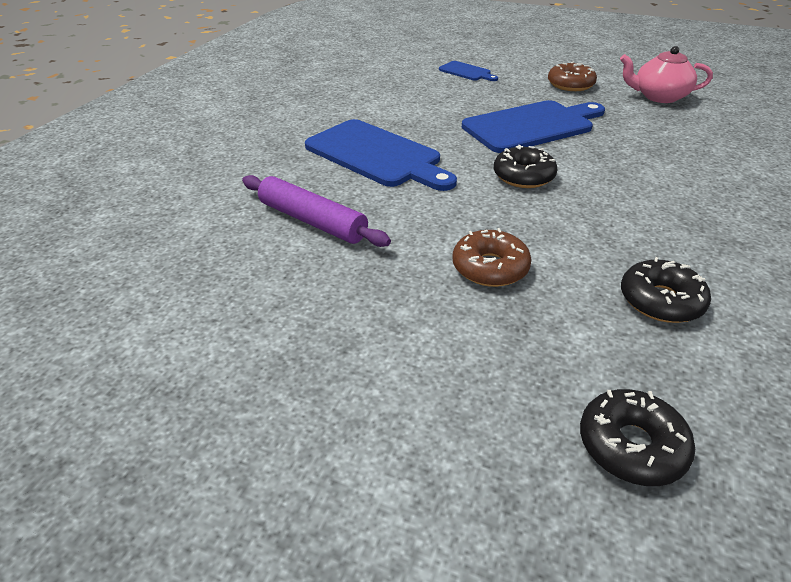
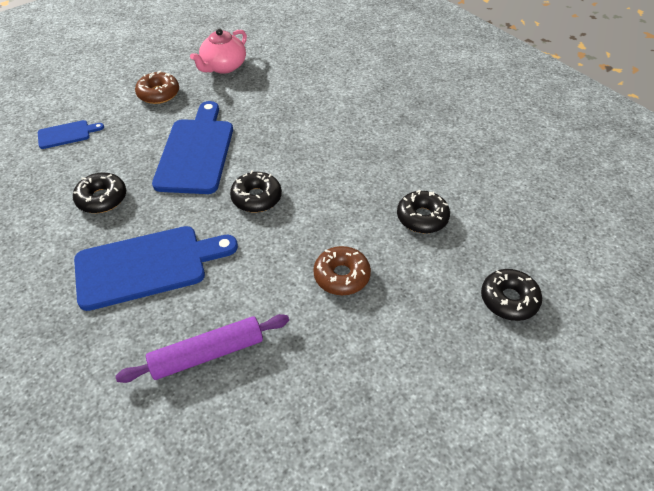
camera: 60 degrees left, 10 degrees up
(422, 110) = (102, 198): none -> black donut

